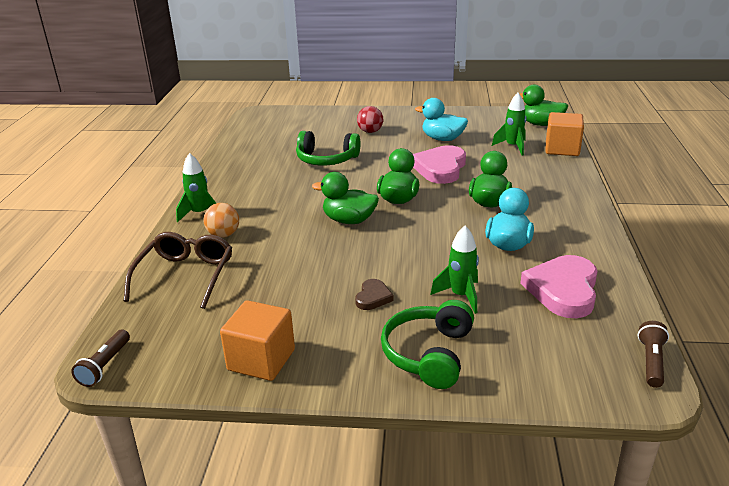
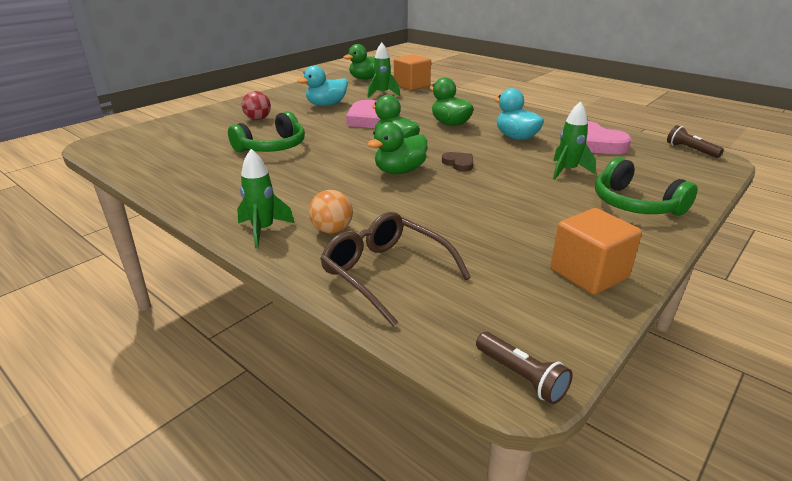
camera: 55 degrees left, 0 degrees up
(373, 297) = (536, 199): brown heart -> brown heart (459, 163)

